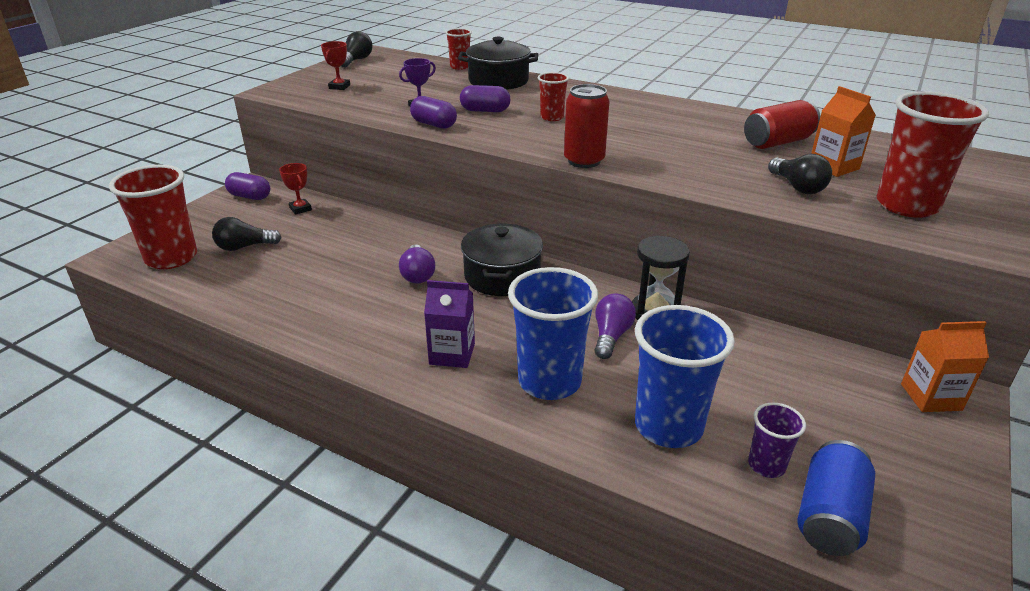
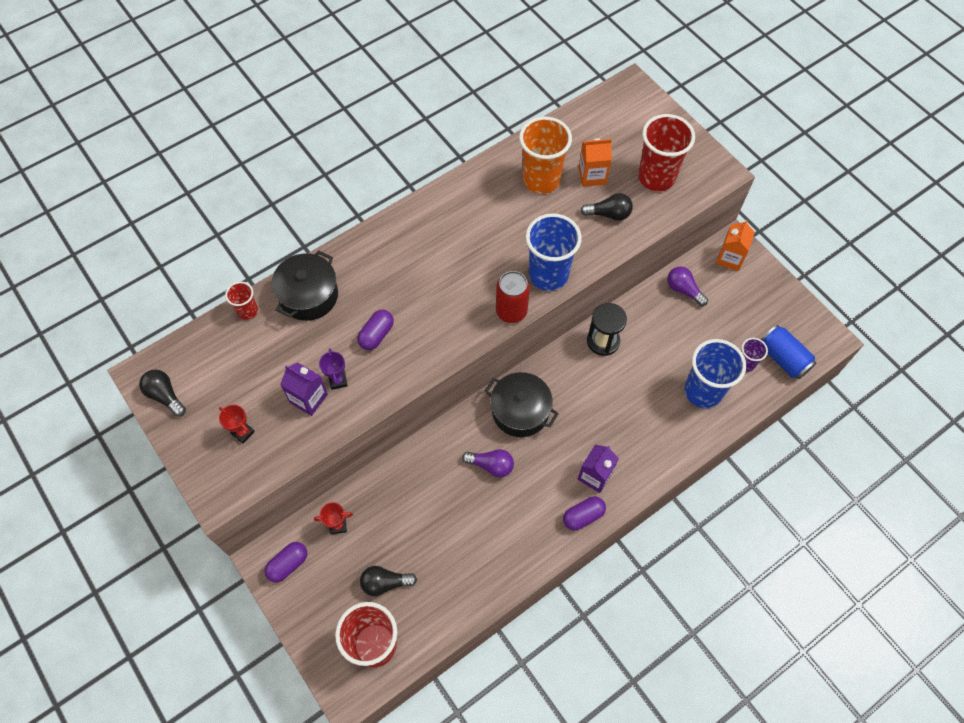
camera: 65 degrees left, 30 degrees up
(244, 247) = (385, 583): black light bulb -> black light bulb turned 75 degrees clockwise
(392, 100) = (308, 398): none -> purple carton
(434, 124) = (386, 384): purple capsule -> purple capsule (583, 516)
(549, 382) = (644, 432): blue cup -> blue cup (548, 275)
(552, 117) = (419, 293): red cup -> none
(611, 336) = (616, 378): purple light bulb -> purple light bulb (683, 290)
(777, 142) = (541, 180): red can -> orange cup

